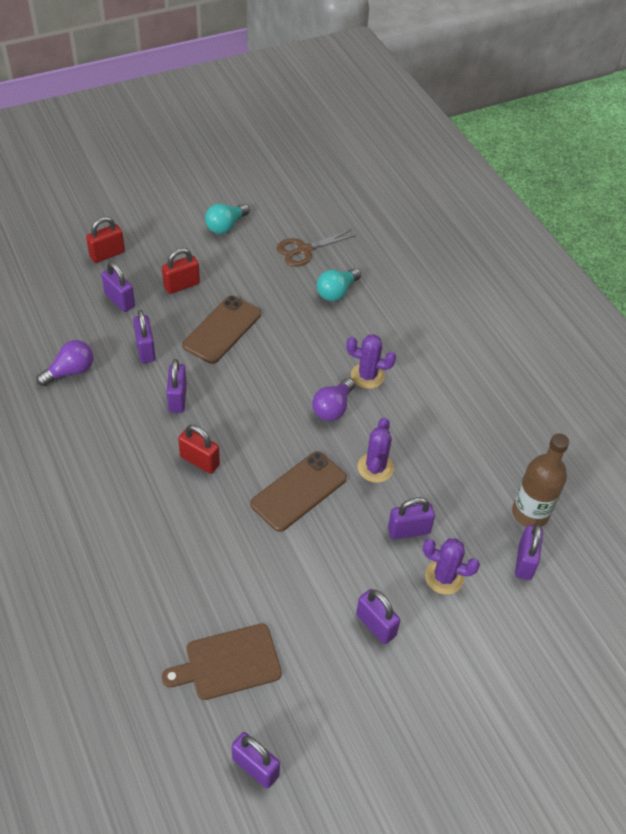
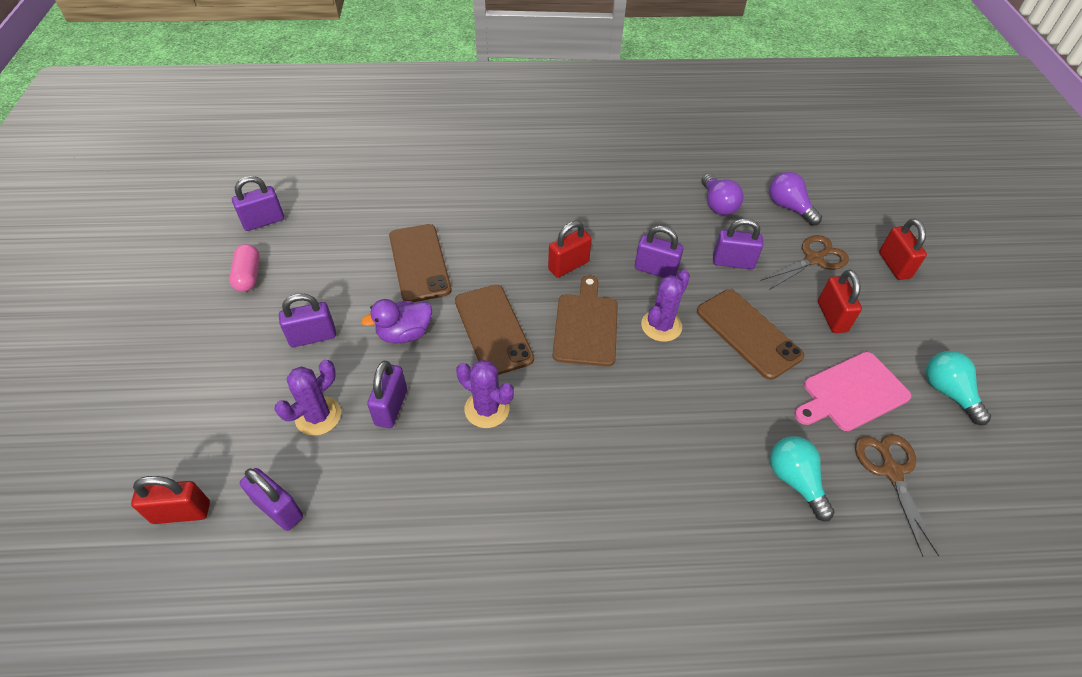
camera: 115 degrees right, 0 degrees up
(120, 300) = (814, 259): purple padlock -> brown scissors
(228, 663) = (355, 230): brown cutting board -> brown cutting board (586, 326)
(248, 580) = (419, 263): none -> brown phone
(250, 270) = (852, 393): none -> pink cutting board
(333, 408) = (590, 400): purple light bulb -> purple light bulb (789, 207)
(335, 554) = (404, 334): none -> purple duck
(336, 730) = (248, 275): none -> pink capsule
(367, 376) = (628, 457): purple cactus -> purple cactus (661, 326)
(530, 513) = (332, 553): brown bottle -> none
(566, 624) = (181, 512): none -> red padlock

